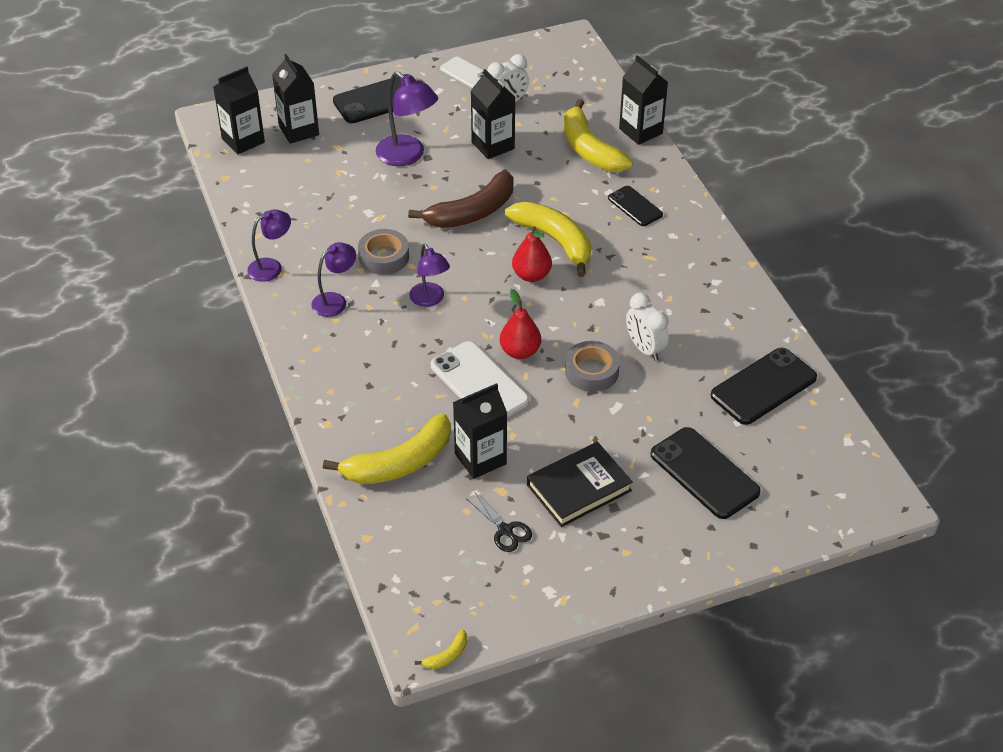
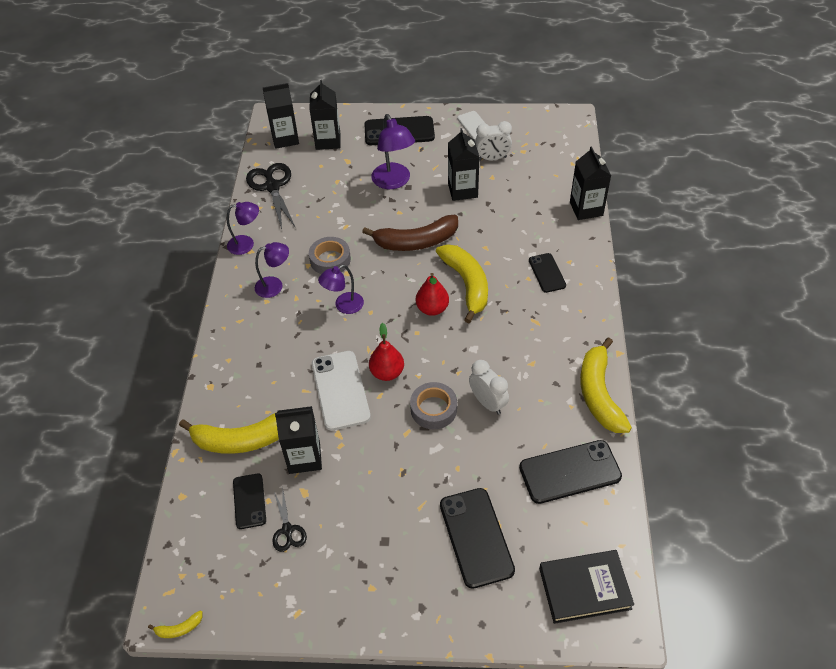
camera: 25 degrees right, 5 degrees up
(262, 197) = (272, 187): none -> black scissors
(430, 300) = (344, 306): purple lamp -> purple lamp turned 60 degrees clockwise
(446, 518) = (249, 501): none -> black phone
(579, 488) = (366, 512): black book -> black book (584, 588)
(589, 149) = (536, 213): yellow banana -> yellow banana (599, 394)
(645, 349) = (488, 403): white clock -> white clock turned 150 degrees clockwise

